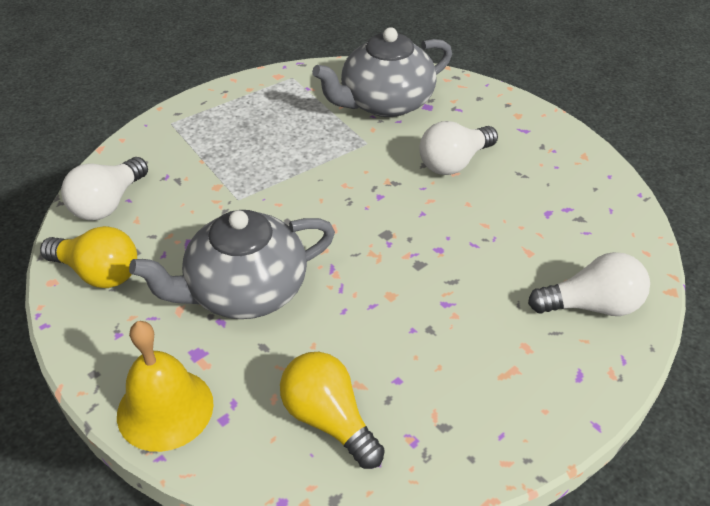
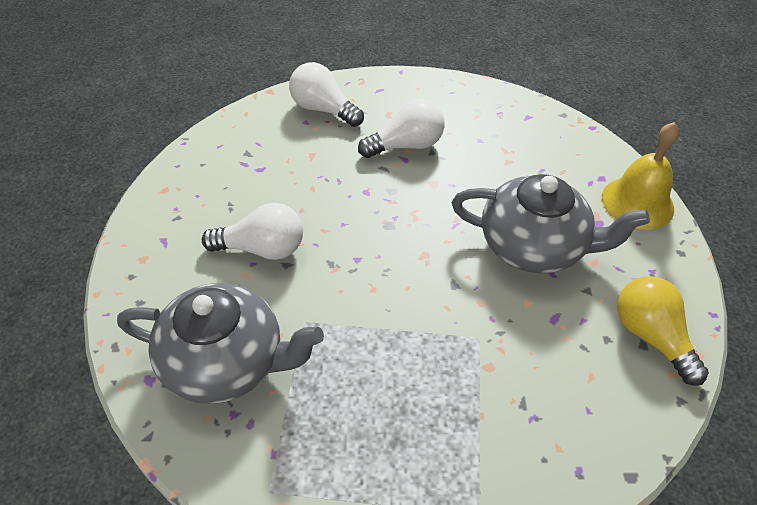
camera: 140 degrees left, 5 degrees up
(108, 203) = (613, 418): white light bulb -> white light bulb (406, 145)
(329, 420) = (538, 144): yellow light bulb -> none

